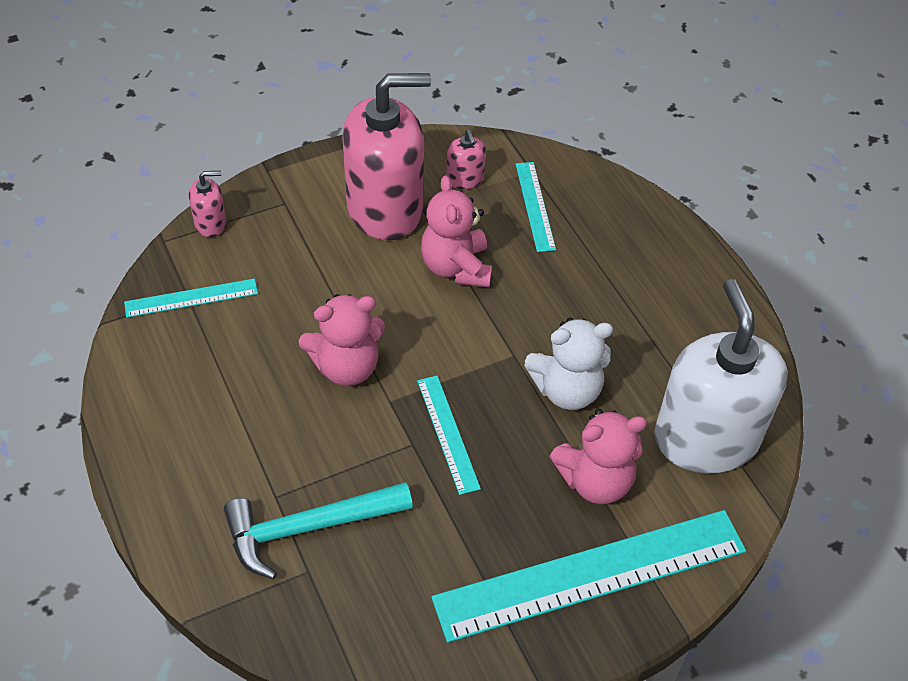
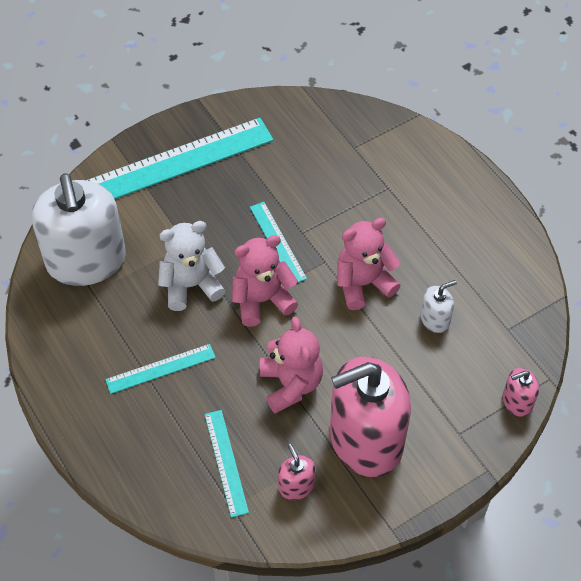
camera: 175 degrees right, 5 degrees up
(191, 298) = (504, 326): turquoise ruler -> turquoise ruler (160, 368)
(270, 315) = (435, 319): none -> white soap dispenser
(308, 528) = (360, 170): turquoise hammer -> none
(595, 481) = (169, 222): pink teddy bear -> pink teddy bear (262, 300)

